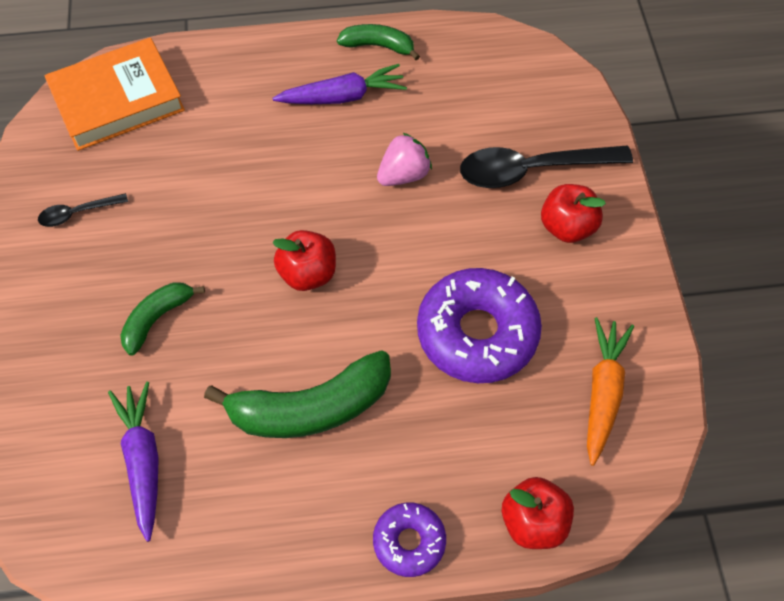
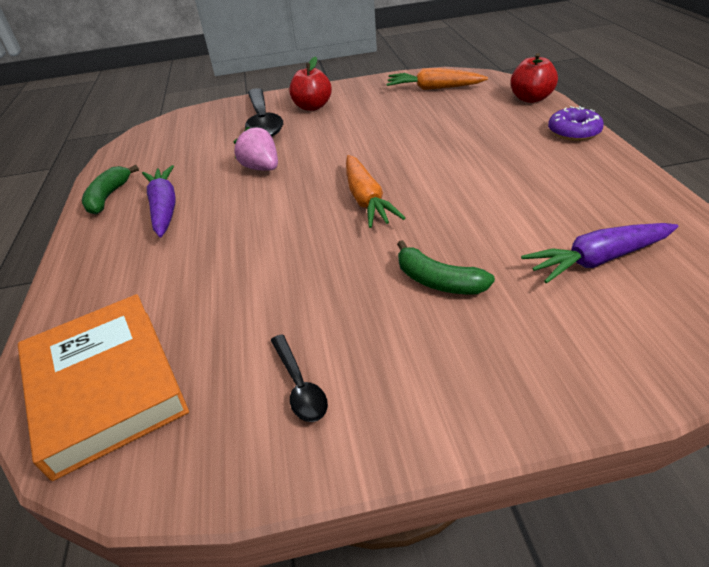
camera: 90 degrees left, 20 degrees down
(308, 274) = (366, 199): red apple -> orange carrot
(311, 408) = (494, 180): green banana -> none
(477, 333) = (404, 126): purple donut -> none

